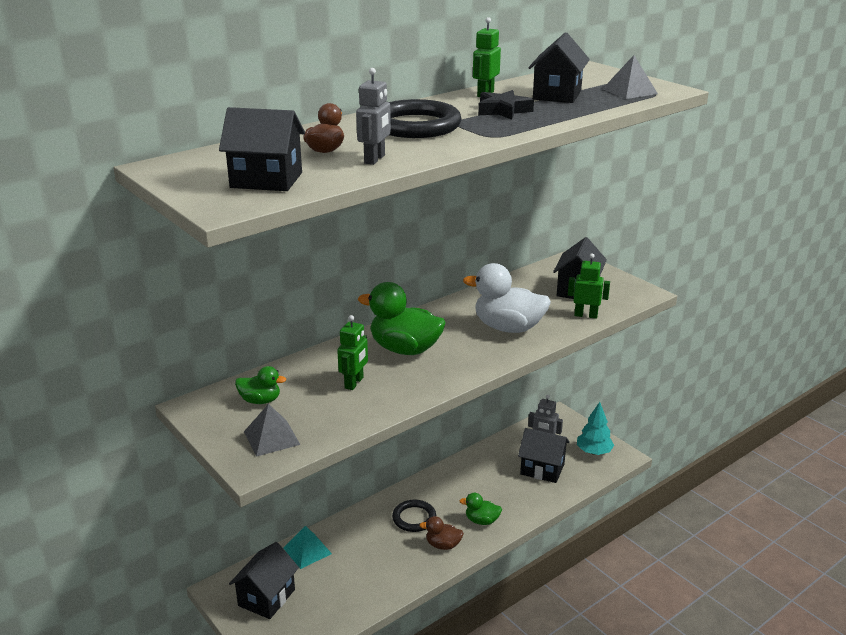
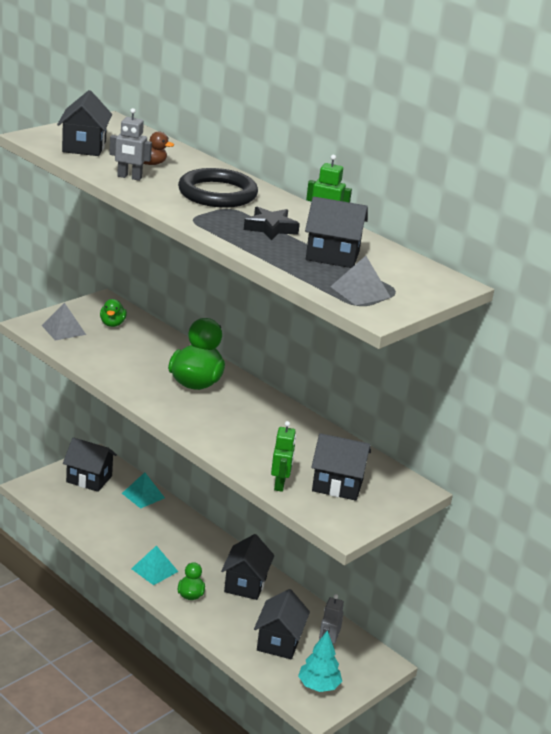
camera: 80 degrees right, 0 degrees up
(354, 383) = (139, 360): green robot -> none
(414, 518) = (190, 553): black ring -> none
(443, 545) = (154, 570): brown duck -> turquoise pyramid
(462, 483) = (245, 584): none -> black house
(508, 328) = (244, 436): white duck -> none

